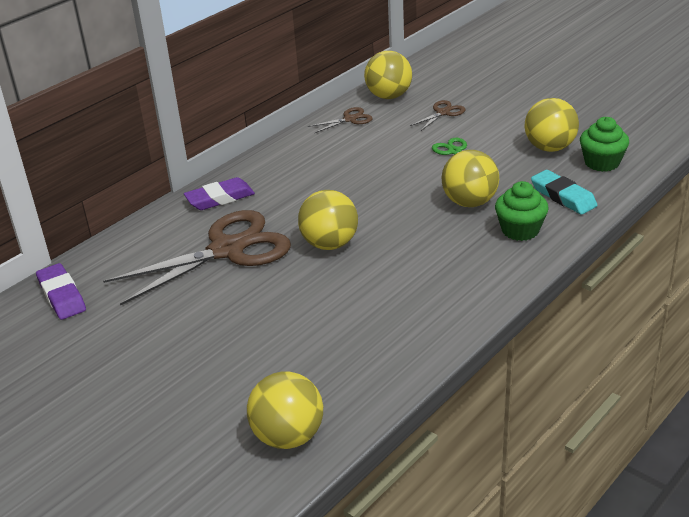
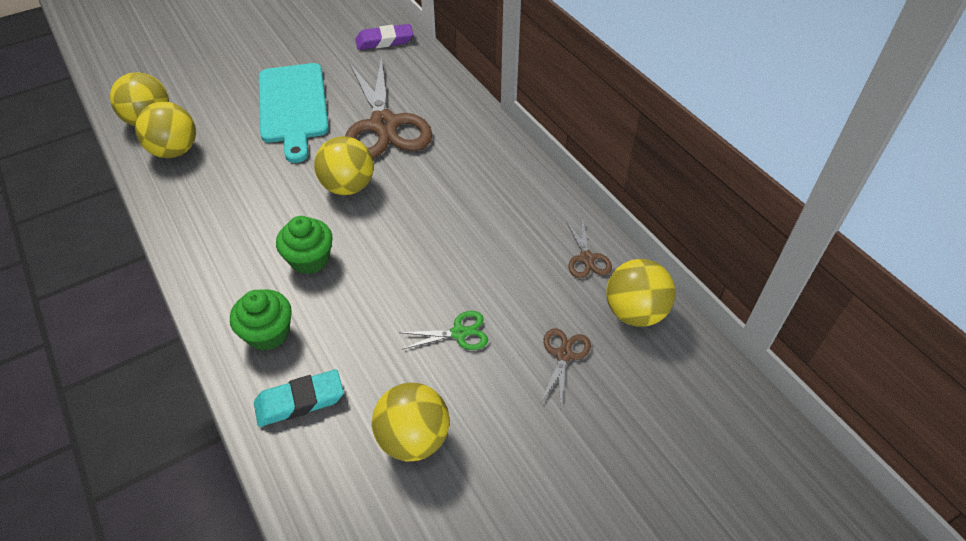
camera: 105 degrees right, 15 degrees up
(216, 322) = (293, 106): none -> turquoise cutting board
(220, 198) = (470, 132): purple eraser -> none
(443, 113) = (564, 355): brown scissors -> brown scissors turned 135 degrees counterclockwise
(469, 202) = (346, 309): yellow ball -> yellow ball (175, 151)
(601, 163) = (343, 483): green cupcake -> green cupcake (309, 259)

